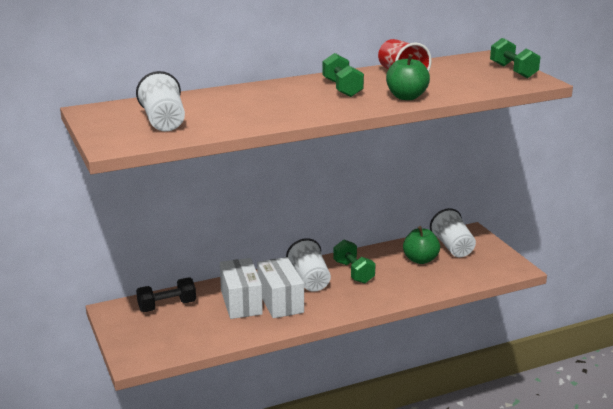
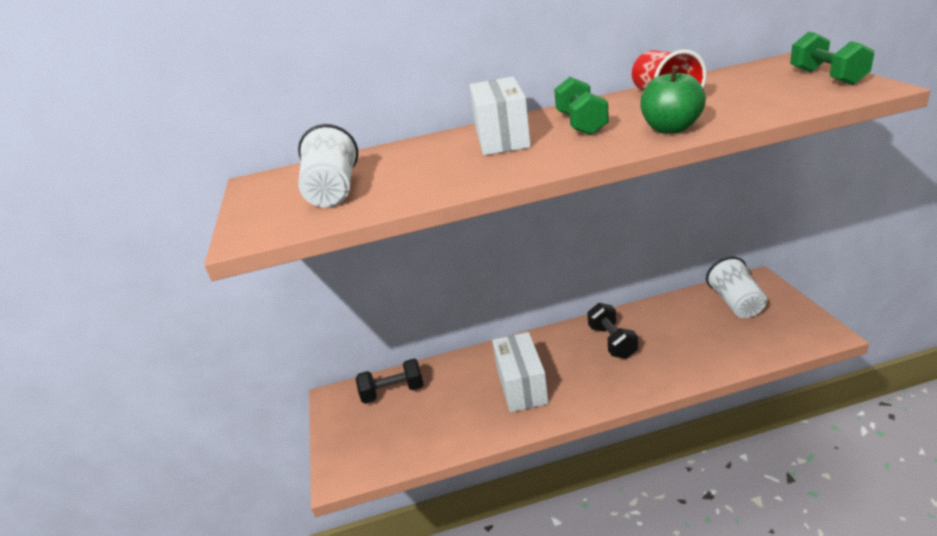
camera: 15 degrees right, 5 degrees up
(241, 302) = (476, 387): white box -> white box (502, 138)
(309, 280) = (559, 353): white cup -> none
(353, 272) = (612, 342): green dumbbell -> black dumbbell
(420, 260) = (695, 322): green apple -> none

